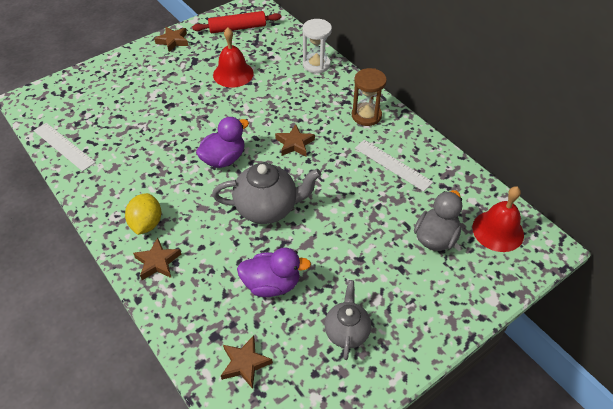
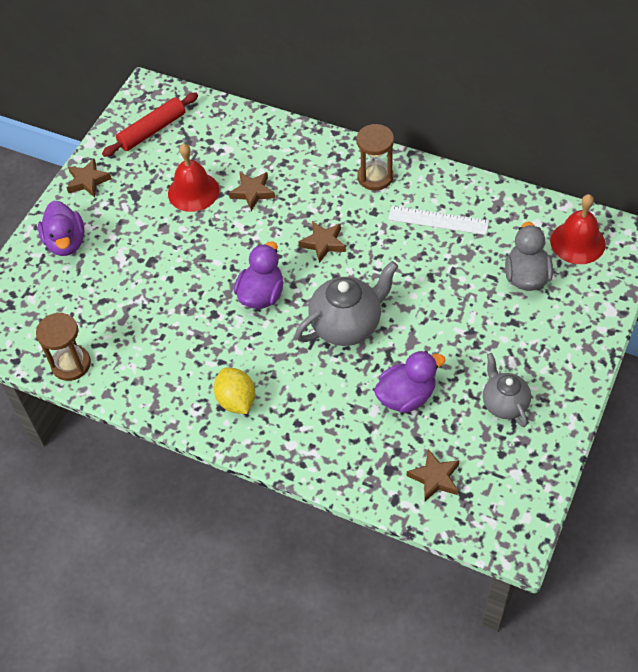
camera: 25 degrees left, 5 degrees up
(64, 146) = (71, 364): white ruler -> brown hourglass
(128, 71) = (66, 242): none -> purple duck
(158, 262) = (279, 431): brown star -> brown star (252, 192)
(316, 64) = (278, 139): white hourglass -> none

